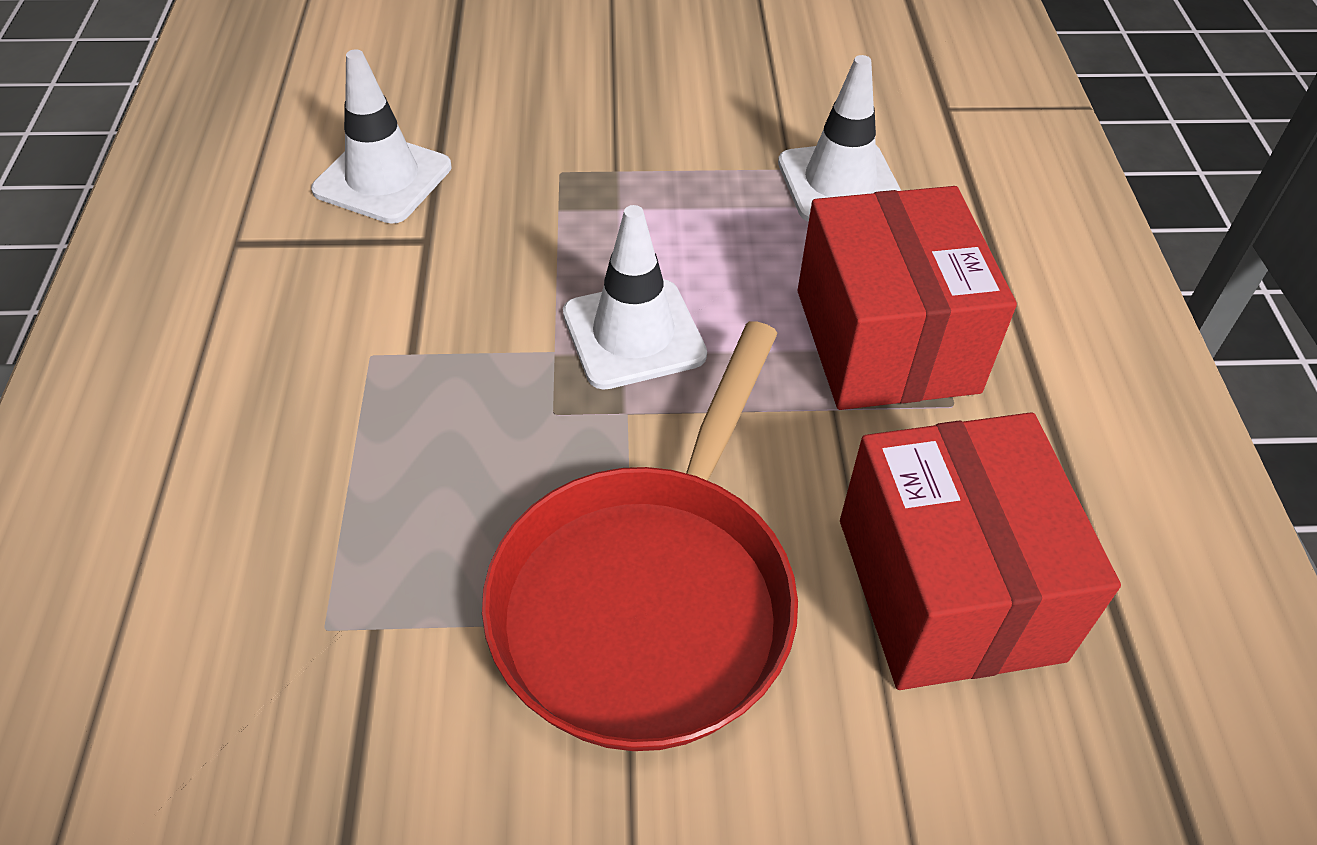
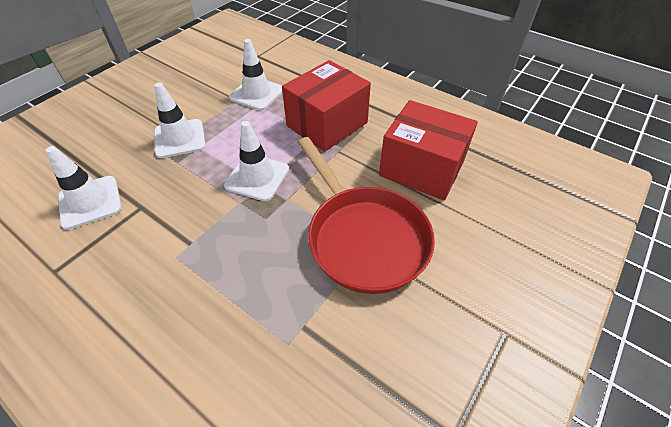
camera: 50 degrees left, 0 degrees up
(612, 172) = (180, 138): none -> white traffic cone
(886, 341) = (327, 124): red box -> red box turned 75 degrees counterclockwise

